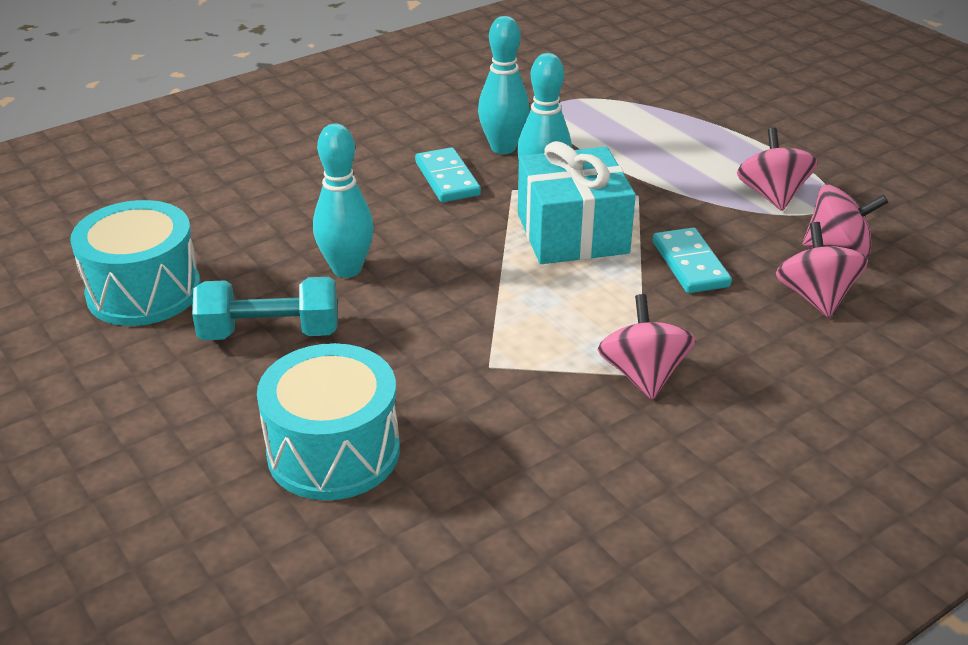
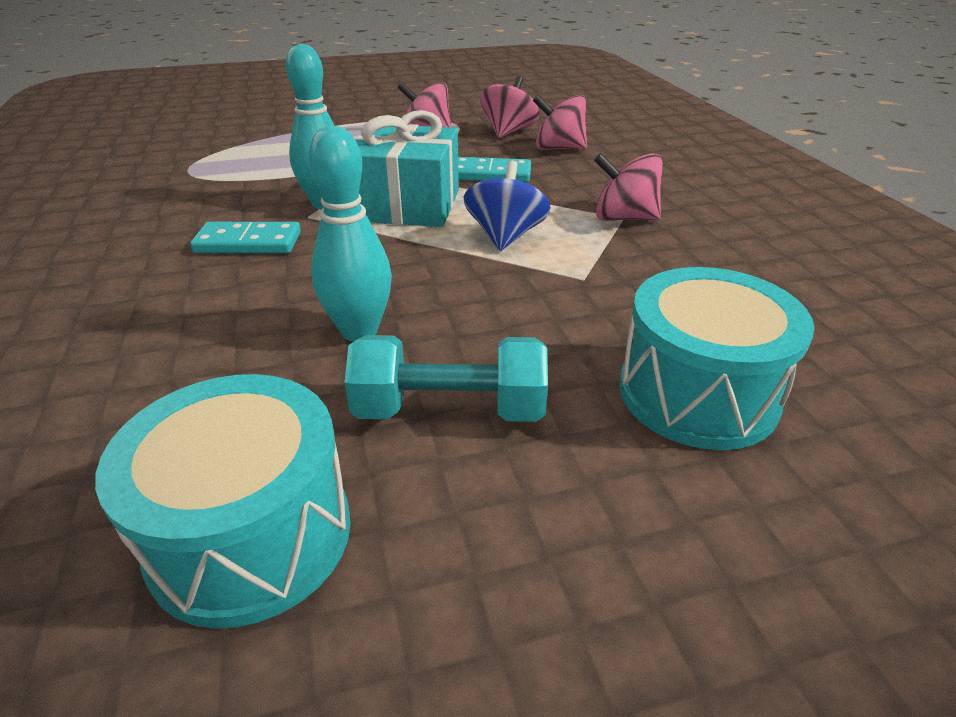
camera: 70 degrees left, 0 degrees up
(270, 333) = (449, 410): turquoise dumbbell -> turquoise dumbbell turned 75 degrees clockwise
(503, 148) = (230, 207): turquoise bowling pin -> none
(544, 304) = (505, 236): none -> blue spinning top

